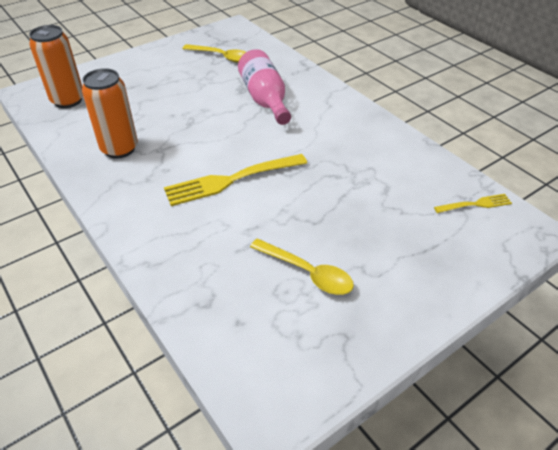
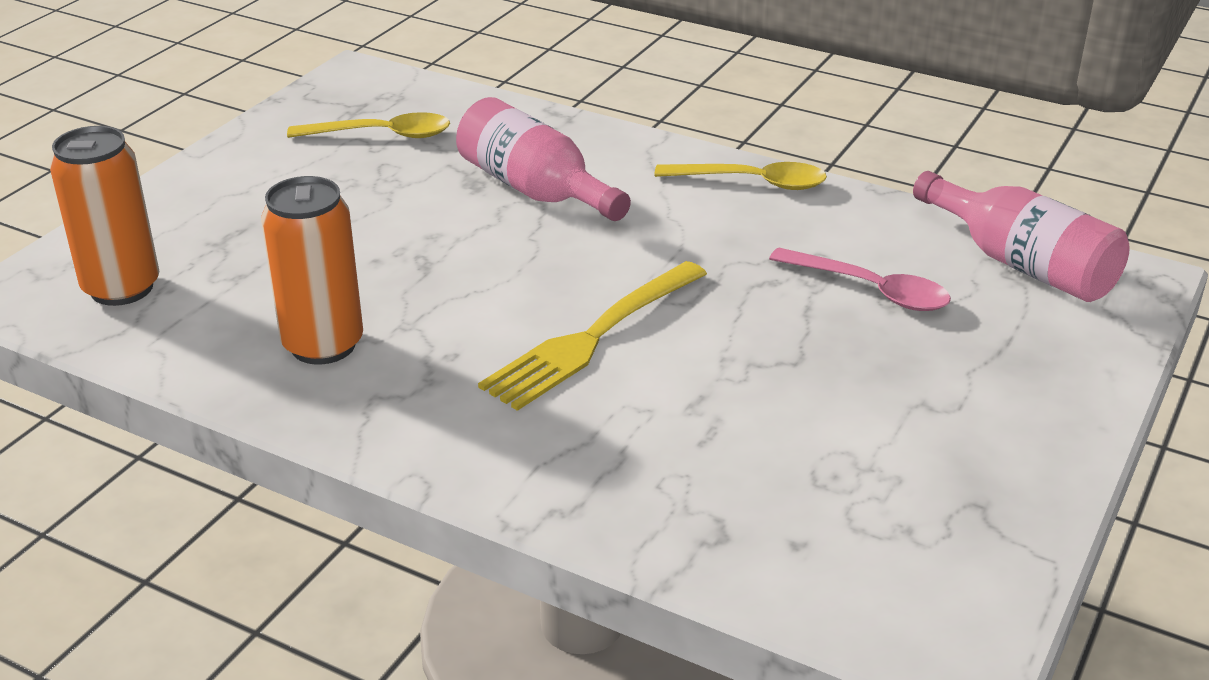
camera: 25 degrees left, 10 degrees down
(307, 272) = (845, 438): yellow spoon -> yellow spoon (752, 182)
(382, 195) = (870, 290): none -> pink spoon
(475, 204) = (1022, 264): yellow fork -> pink bottle

